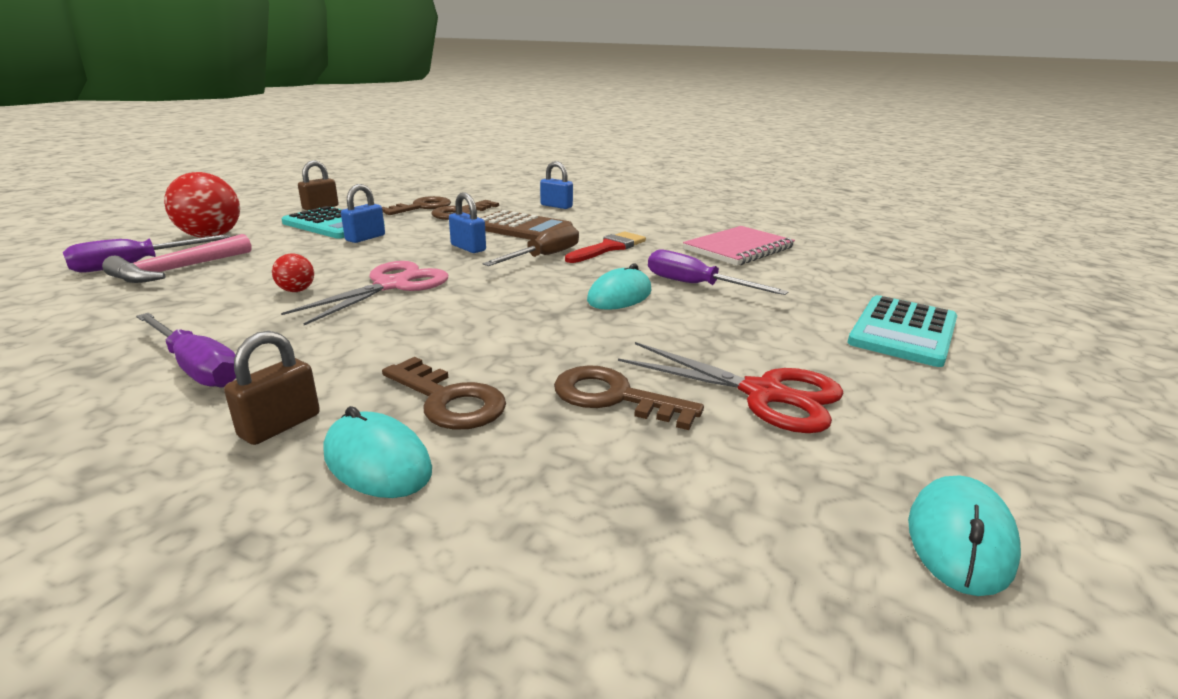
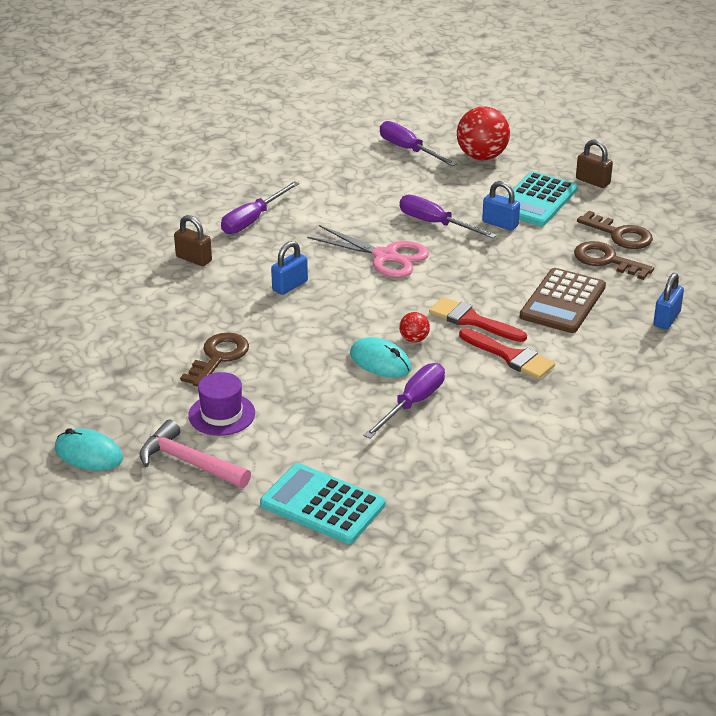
camera: 90 degrees right, 10 degrees up
(178, 270) = (401, 168): pink hammer -> pink hammer (189, 462)
(296, 290) = (369, 221): red ball -> red ball (414, 339)
(337, 261) = (435, 223): none -> purple screwdriver
(377, 461) = (162, 290): turquoise mouse -> none
(449, 400) = (216, 302): brown key -> none
(468, 248) = (486, 278): blue padlock -> blue padlock (290, 286)
(544, 257) = (472, 320): brown screwdriver -> red brush
(738, 248) = (534, 443): pink notebook -> none
(763, 394) = (221, 414): red scissors -> purple hat

